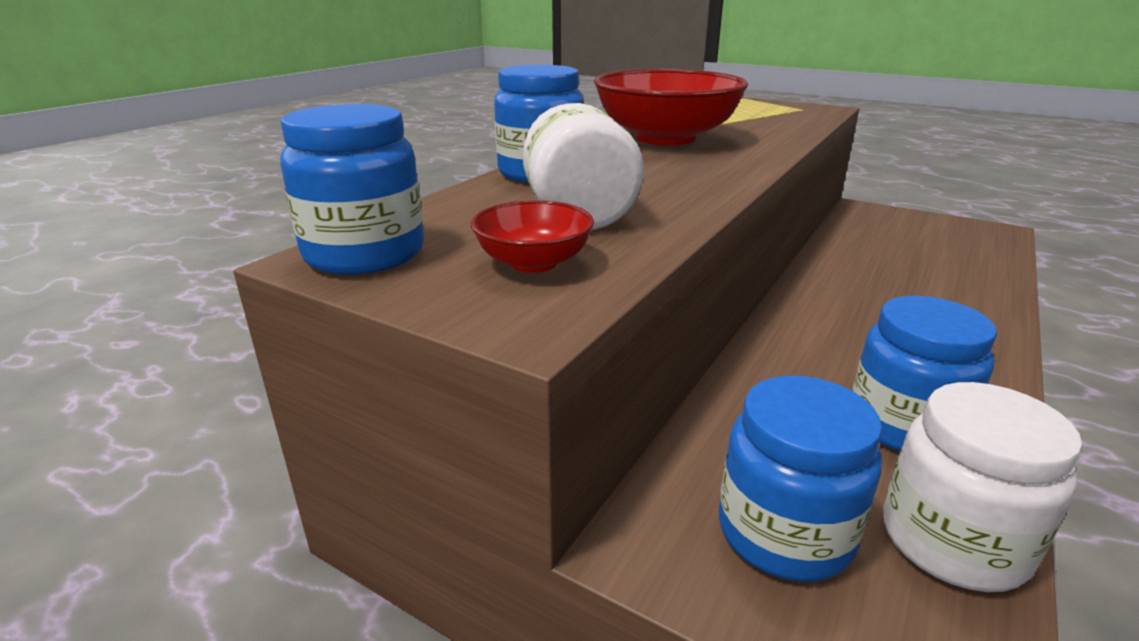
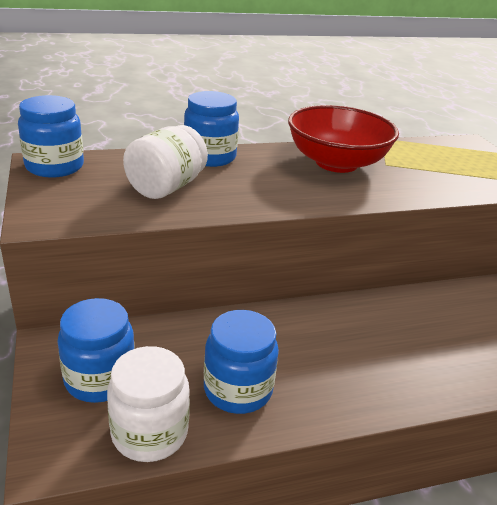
camera: 40 degrees right, 5 degrees up
(533, 263) = (93, 200): red bowl -> none

